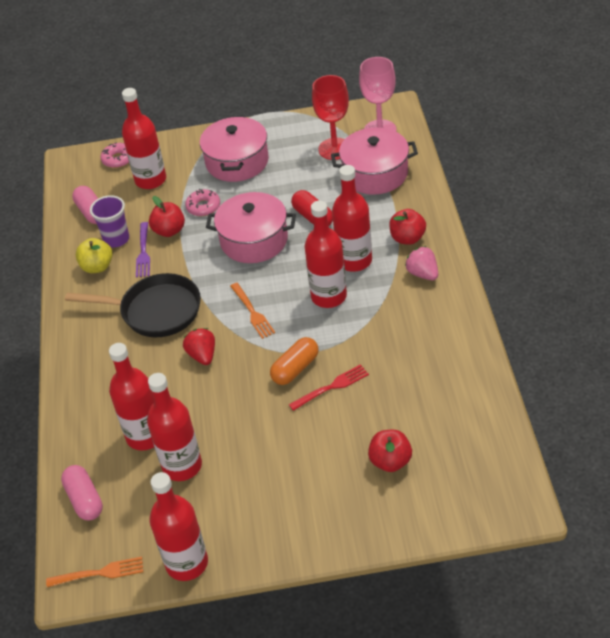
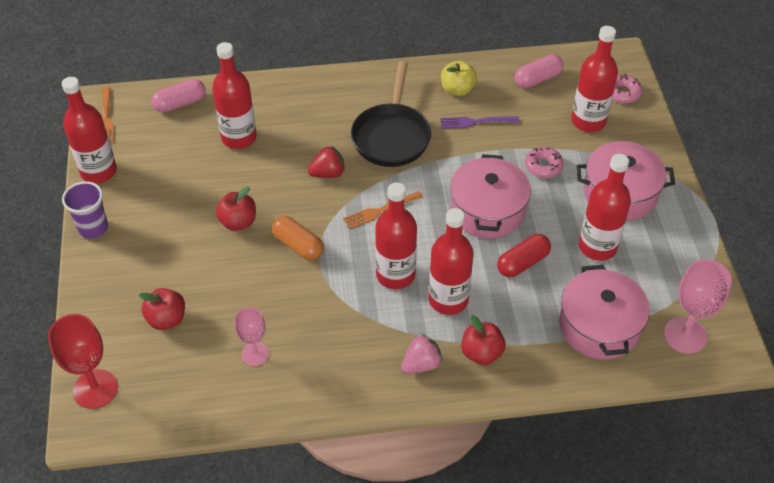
camera: 85 degrees right, 5 degrees up
(116, 239) = (496, 100): purple cup -> purple cup (93, 228)
(169, 231) = (507, 140): red apple -> red apple (238, 222)
(182, 466) = (199, 164): red bottle -> red bottle (597, 247)
(331, 387) = (269, 274): red fork -> none
(334, 149) = (646, 286): red goblet -> red goblet (95, 389)
(424, 386) = (255, 354): none -> pink goblet

